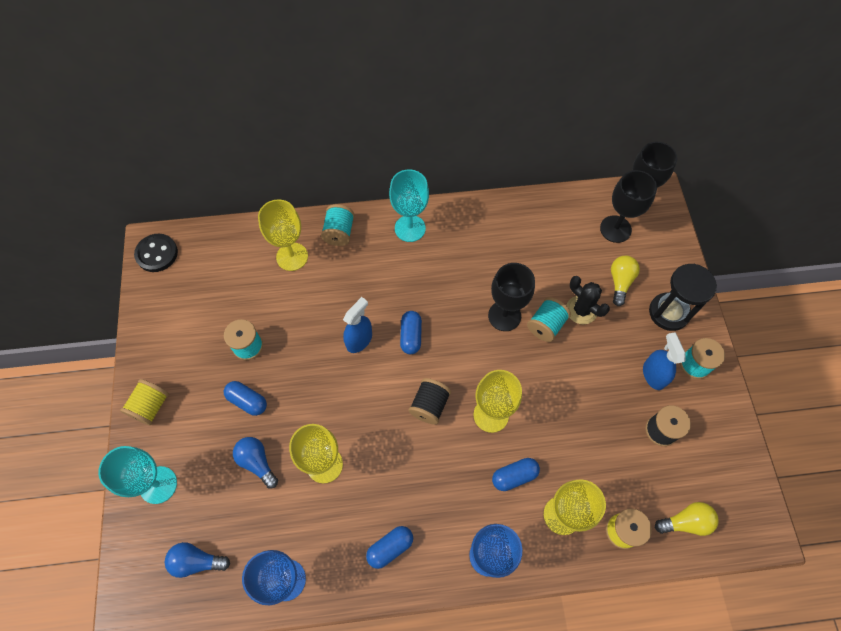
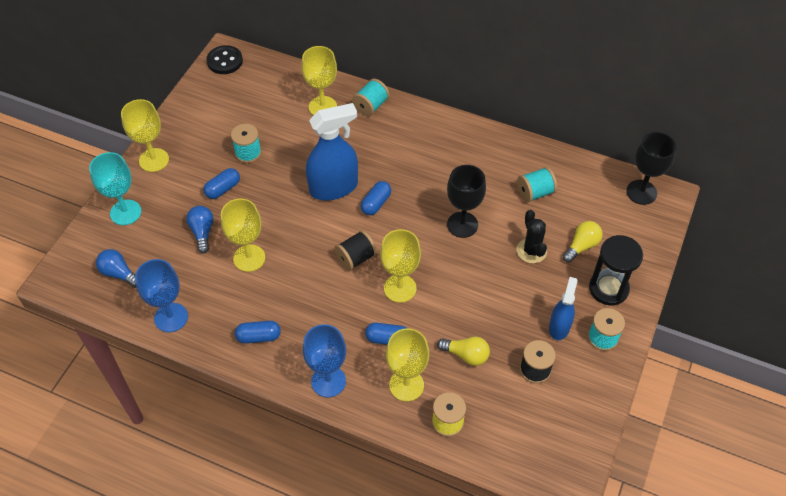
camera: 30 degrees right, 10 degrees down
(151, 406) = (154, 160): yellow spool -> yellow goblet
(247, 401) = (223, 189): blue capsule -> blue capsule turned 75 degrees clockwise
(359, 340) = (334, 187): blue spray bottle -> blue spray bottle, size x1.74
(410, 228) = (430, 127): turquoise goblet -> none
(546, 325) = (492, 247): turquoise spool -> turquoise spool (535, 192)
(615, 229) = (608, 205): black goblet -> none
(685, 522) = (506, 444): yellow light bulb -> yellow light bulb (466, 355)

